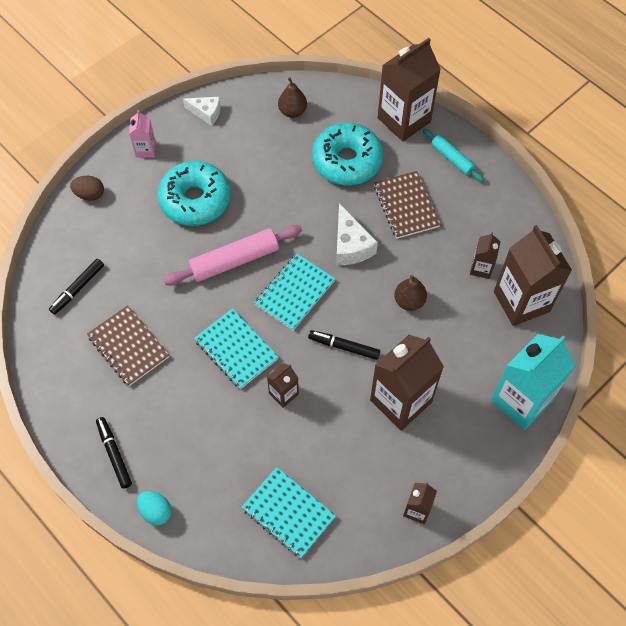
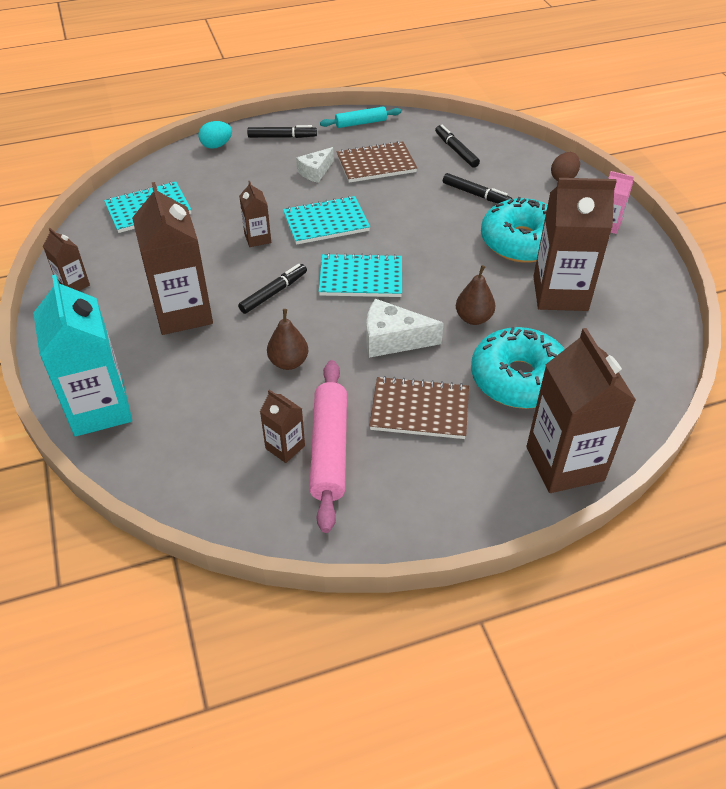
camera: 115 degrees right, 15 degrees down
(143, 250) = (476, 194): none -> black marker
(206, 113) = (646, 281): white cheese -> white cheese (315, 172)
(234, 260) = (428, 248): pink rolling pin -> pink rolling pin (329, 450)
(292, 111) = (622, 355): brown pear -> brown pear (473, 318)
(295, 293) = (361, 278): turquoise notebook -> turquoise notebook turned 60 degrees counterclockwise
(452, 158) = (472, 491): turquoise rolling pin -> turquoise rolling pin (361, 123)
(521, 301) = (212, 467): brown carton -> brown carton (560, 293)

